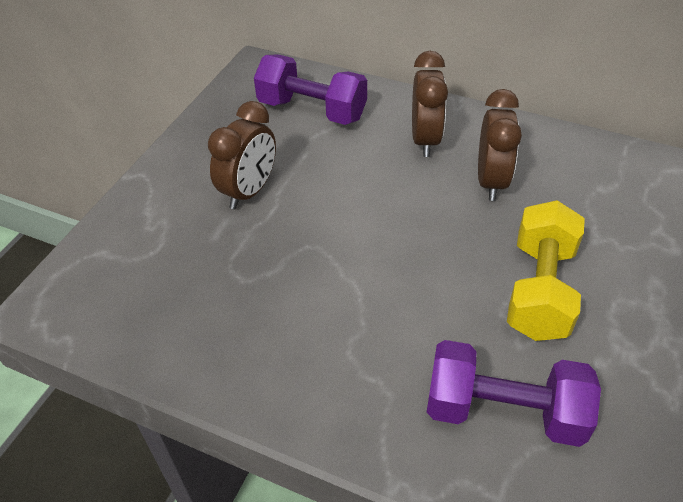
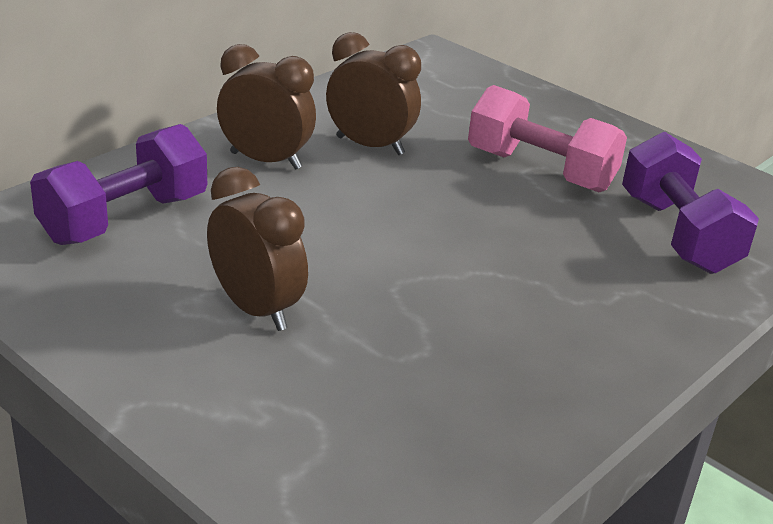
camera: 75 degrees left, 15 degrees down
(503, 411) = (678, 234): purple dumbbell -> purple dumbbell turned 45 degrees counterclockwise
(539, 290) = (540, 171): yellow dumbbell -> pink dumbbell

